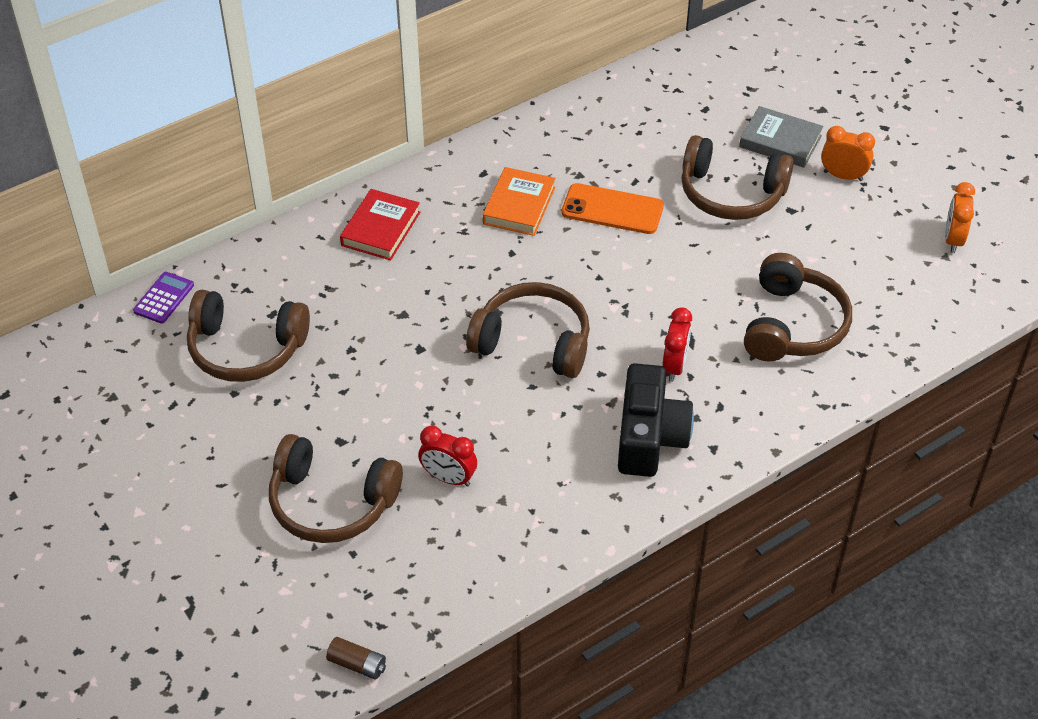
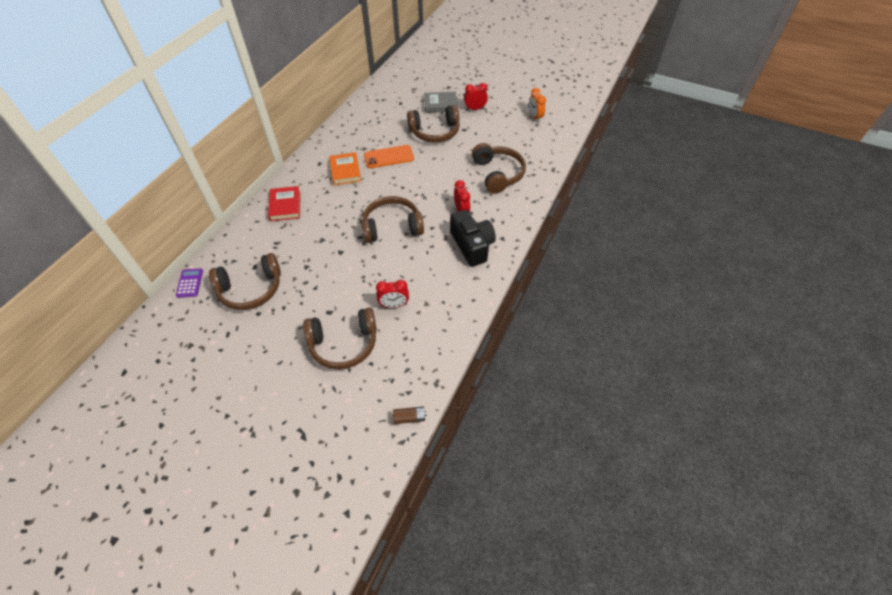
camera: 30 degrees left, 5 degrees up
(843, 176) = (475, 109): orange clock -> red clock

